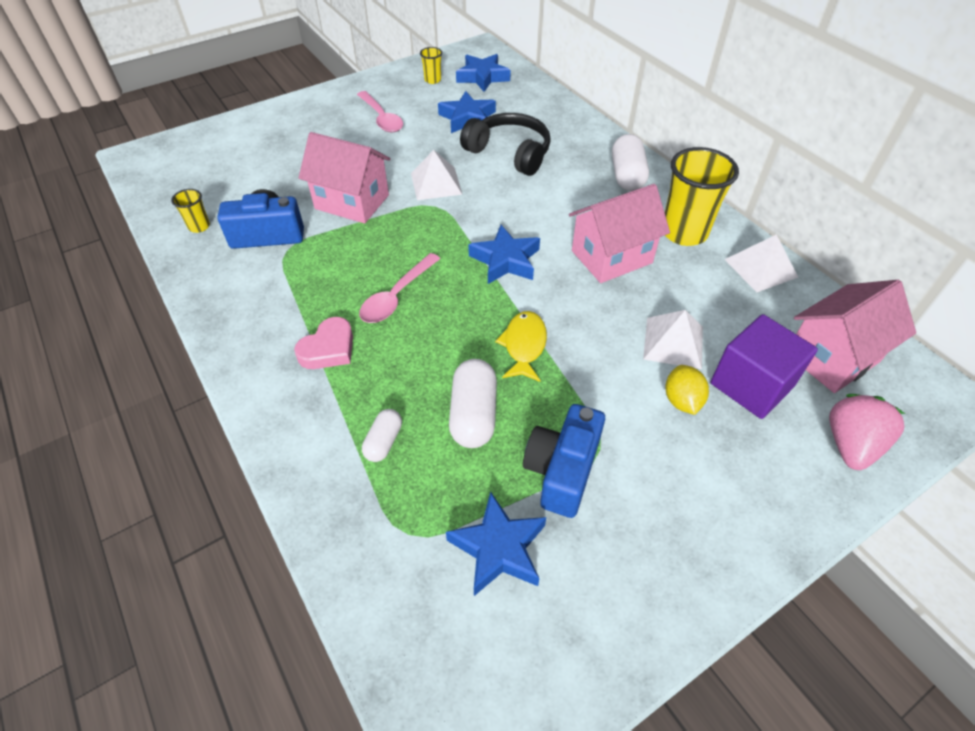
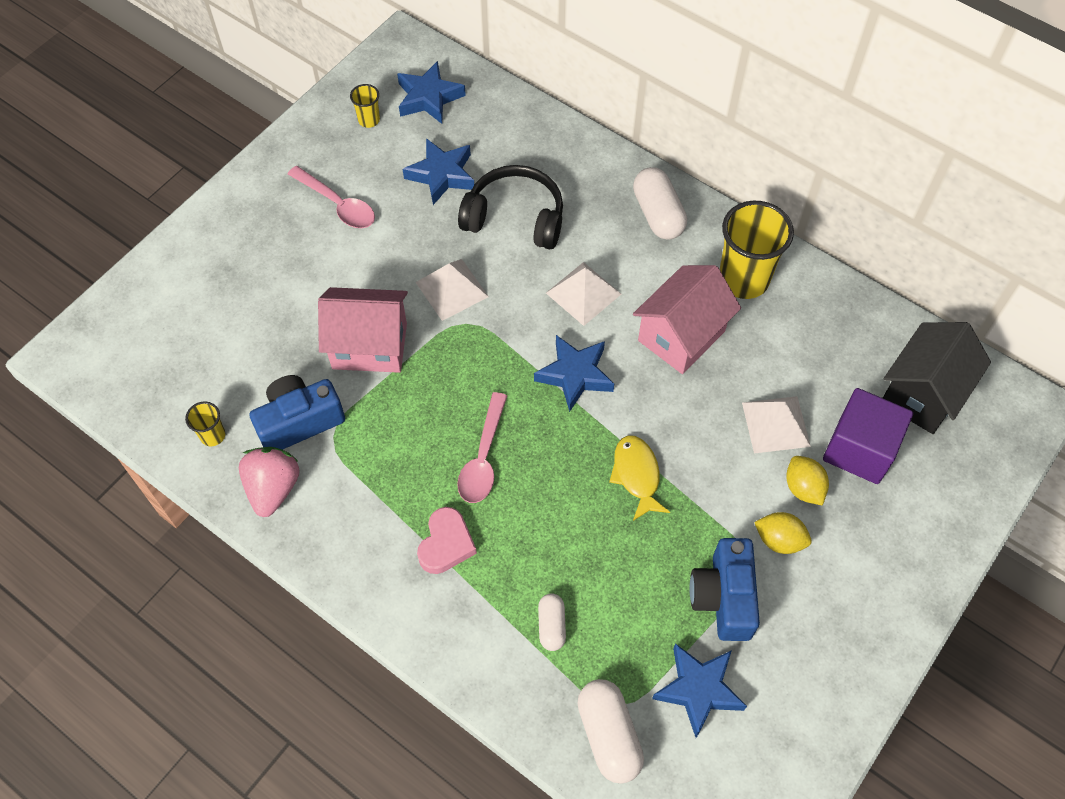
camera: 20 degrees left, 10 degrees up
(474, 414) = (621, 568): white capsule -> white capsule (609, 735)
(640, 438) = (779, 540): none -> yellow lemon
(760, 268) = (831, 304): white pyramid -> white pyramid (583, 293)
(832, 357) = (922, 393): pink house -> black house
(850, 444) = (958, 484): pink strawberry -> pink strawberry (273, 488)

